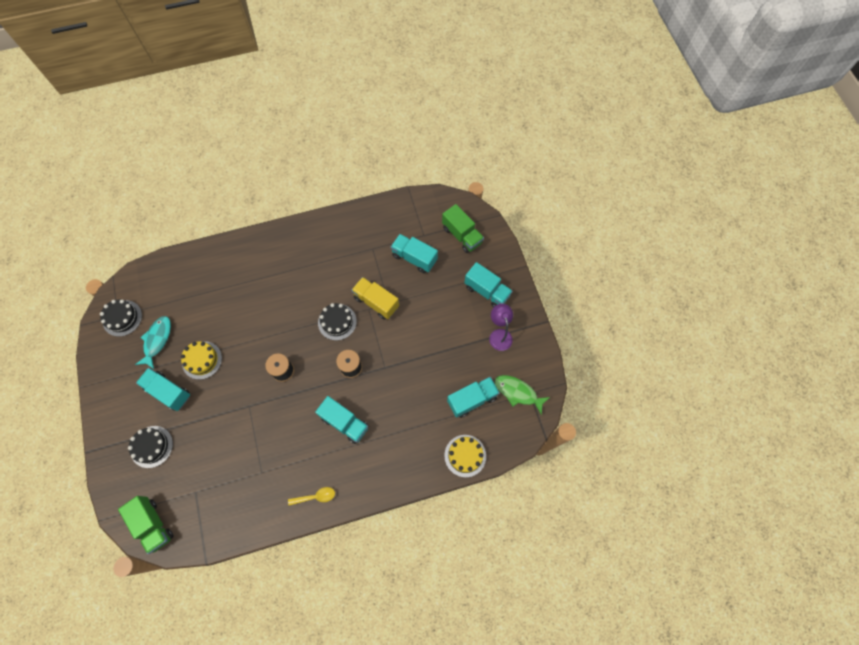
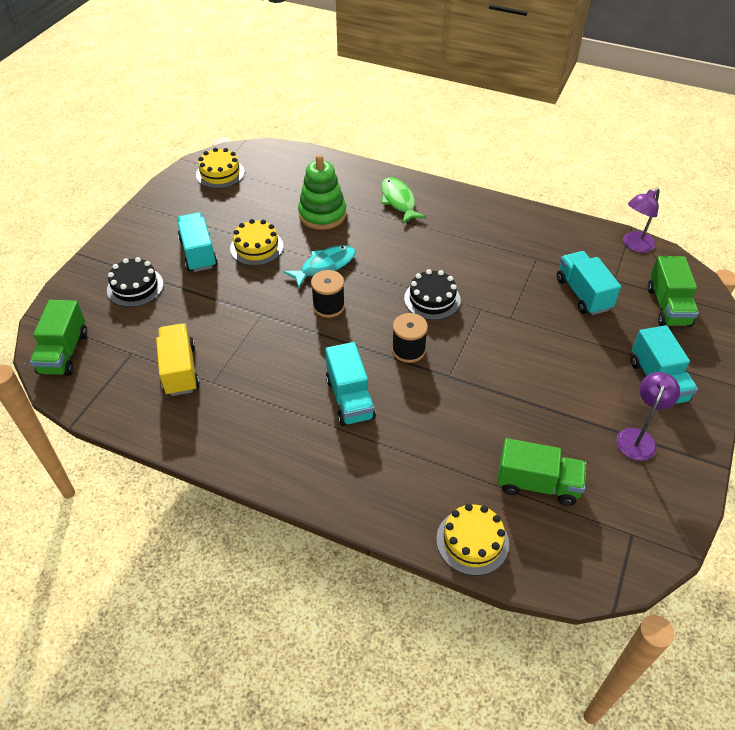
camera: 40 degrees right, 20 degrees down
(122, 318) = (220, 173): black cake -> yellow cake
(157, 340) = (232, 207): turquoise fish -> turquoise fish (324, 266)
(221, 304) = (322, 214): none -> green stacking toy
(315, 496) = (245, 448): yellow spoon -> none
(376, 302) = (496, 308): yellow truck -> yellow truck (180, 370)
(418, 201) = (634, 245): none -> purple lamp
(472, 399) = (537, 484): turquoise truck -> green truck
(518, 392) = (613, 521): green fish -> green fish (398, 201)

